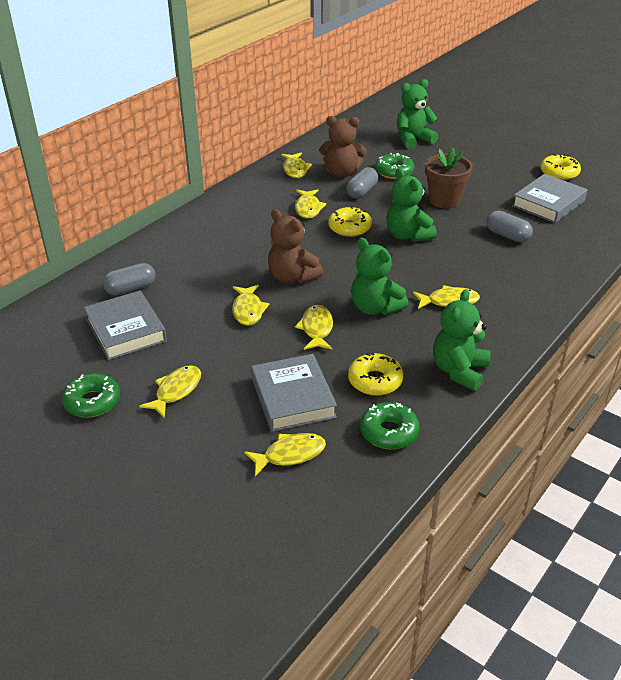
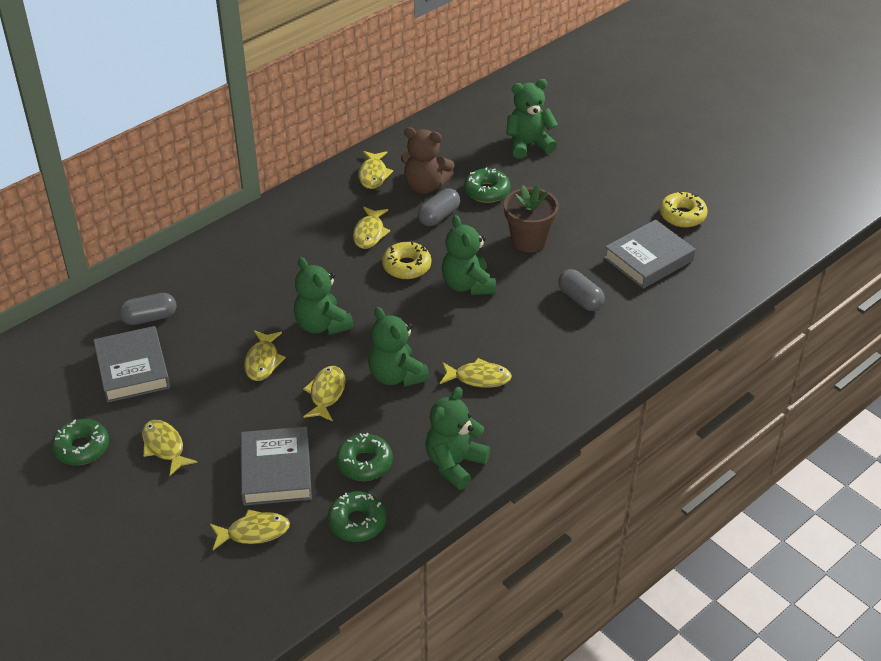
camera: 10 degrees right, 5 degrees up
(176, 391) = (164, 447): yellow fish -> yellow fish turned 75 degrees counterclockwise
(292, 277) = (322, 325): brown teddy bear -> green teddy bear
(375, 381) = (364, 463): yellow donut -> green donut

